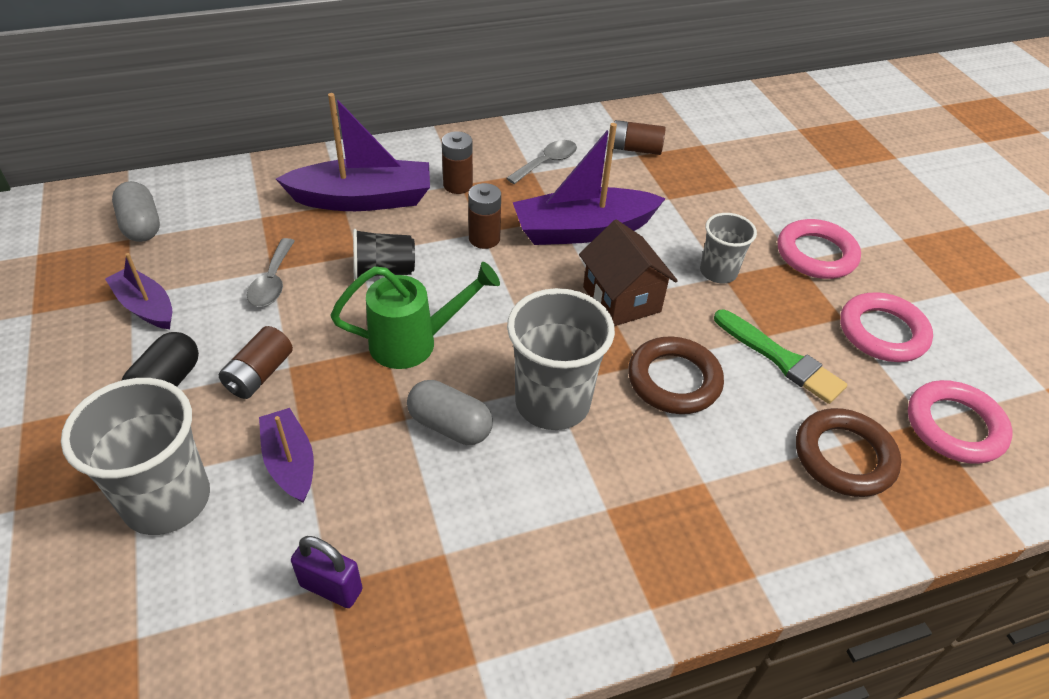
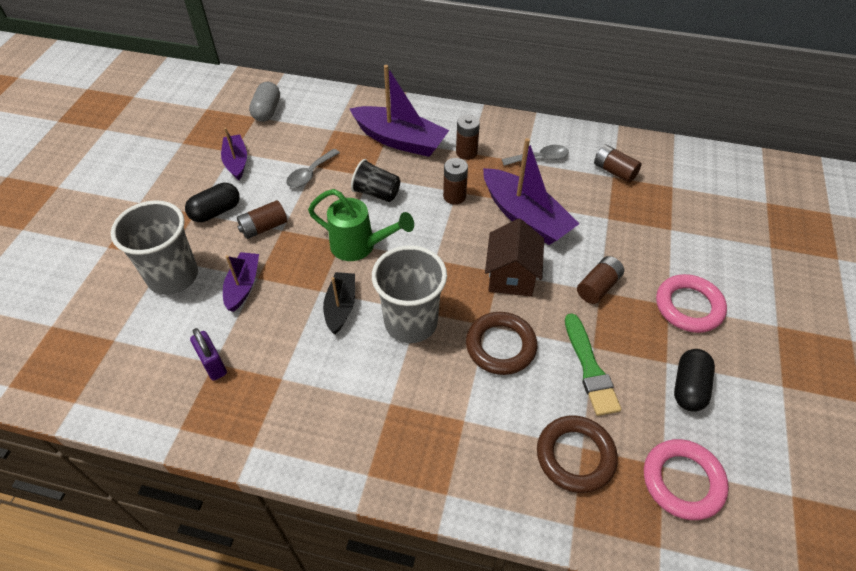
camera: 35 degrees right, 5 degrees up
(450, 425) = (341, 307): grey capsule -> black boat
(583, 230) = (525, 217): purple boat -> purple boat turned 150 degrees counterclockwise
(718, 272) = (598, 287): grey cup -> brown battery
(882, 332) = (689, 387): pink ring -> black capsule

